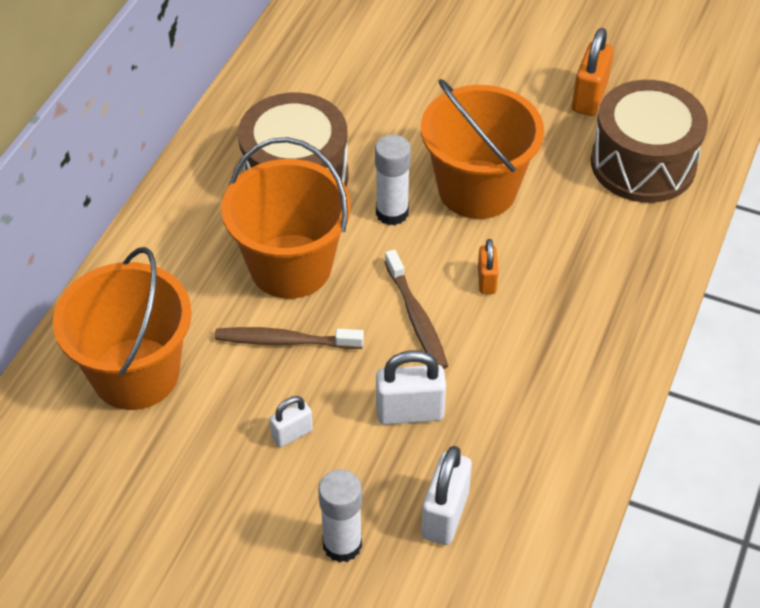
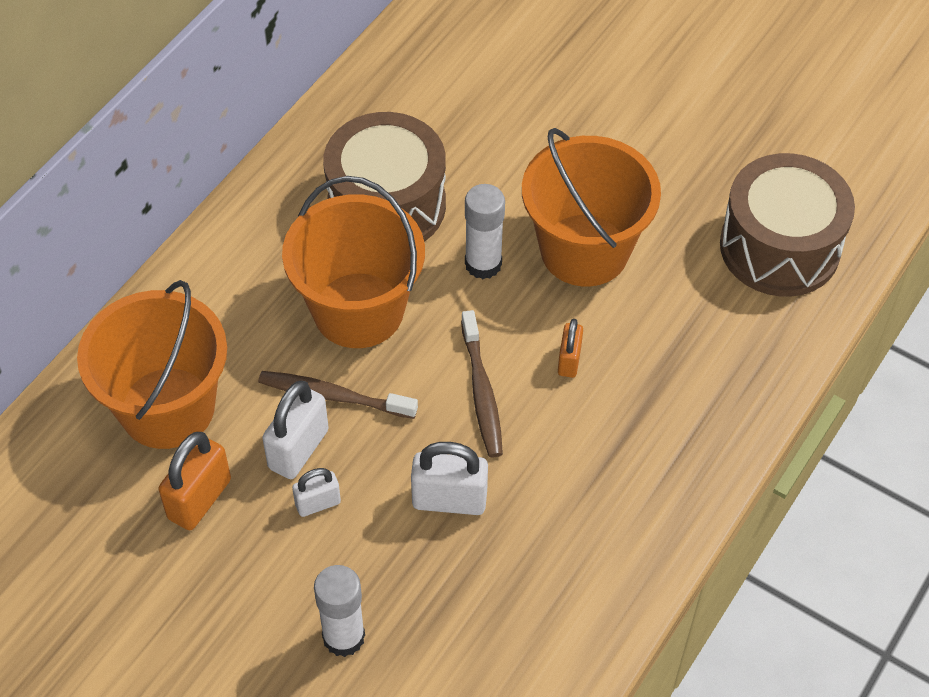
camera: 10 degrees right, 5 degrees up
(445, 515) = (460, 622): white padlock -> white padlock (298, 449)
(589, 97) = (738, 157): orange padlock -> orange padlock (199, 499)

